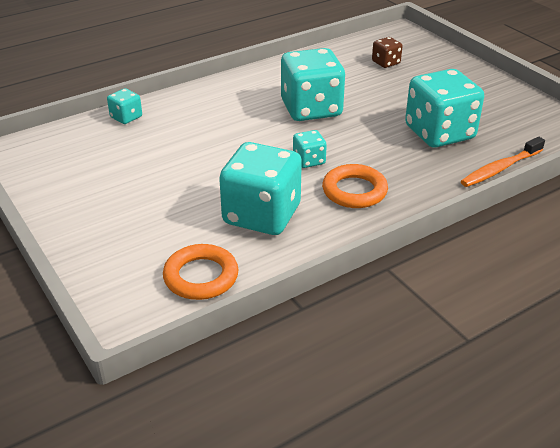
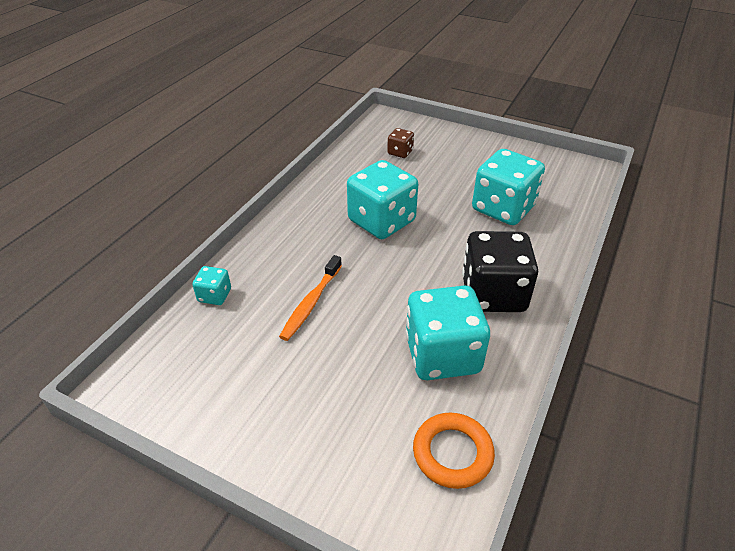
camera: 30 degrees left, 5 degrees up
(309, 160) = (428, 277): turquoise dice -> none
(354, 191) = (493, 294): orange ring -> black dice
(500, 169) = (575, 226): orange toothbrush -> orange toothbrush (311, 303)

